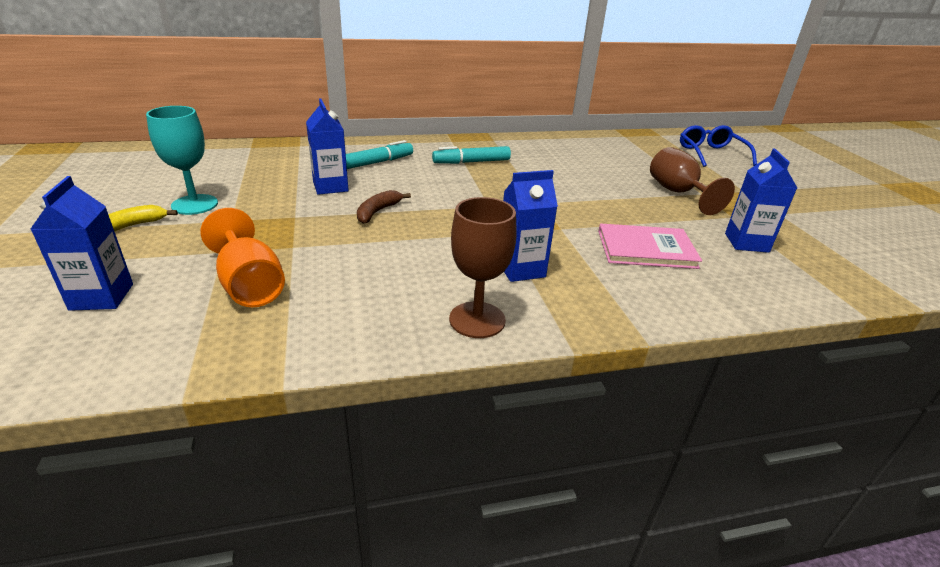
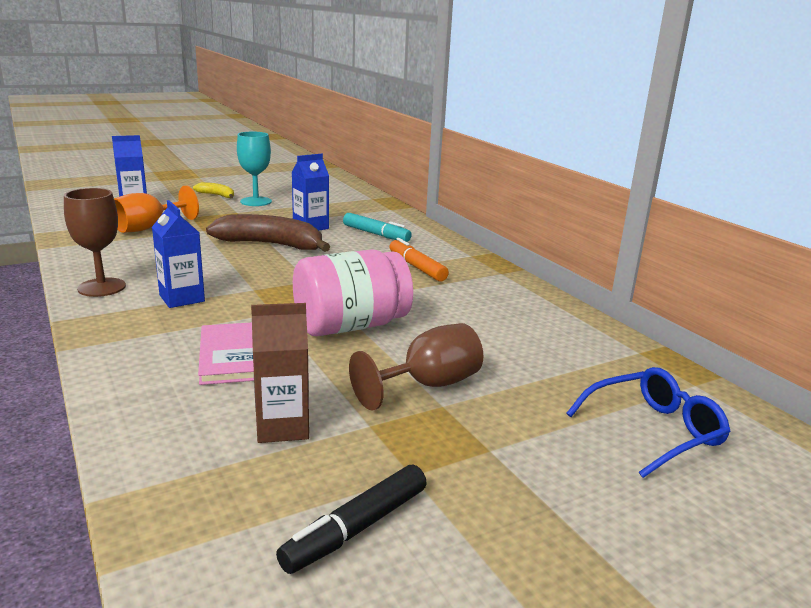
camera: 75 degrees right, 10 degrees down
(378, 212) = (271, 245): brown banana -> brown banana, size x2.01
(471, 162) = (416, 267): turquoise marker -> orange marker
(589, 202) = (351, 326): none -> pink jar
(746, 243) = (282, 427): blue carton -> brown carton
(834, 234) = (357, 528): none -> black marker

